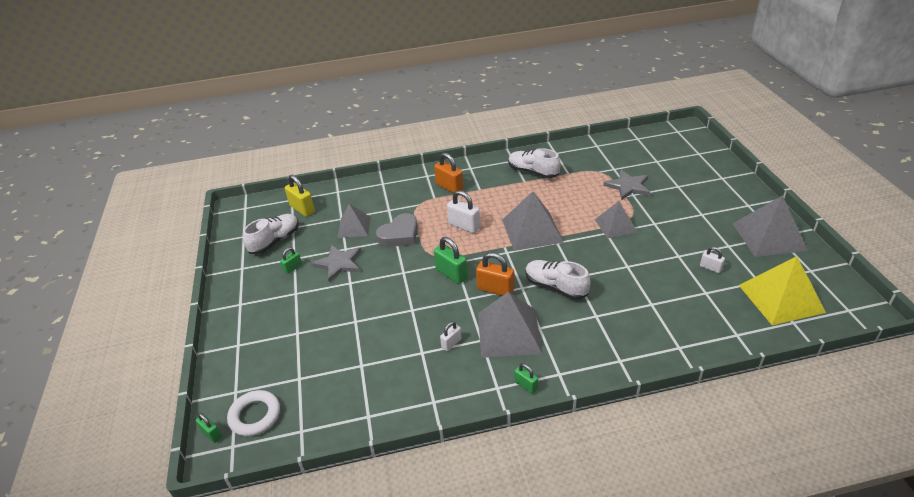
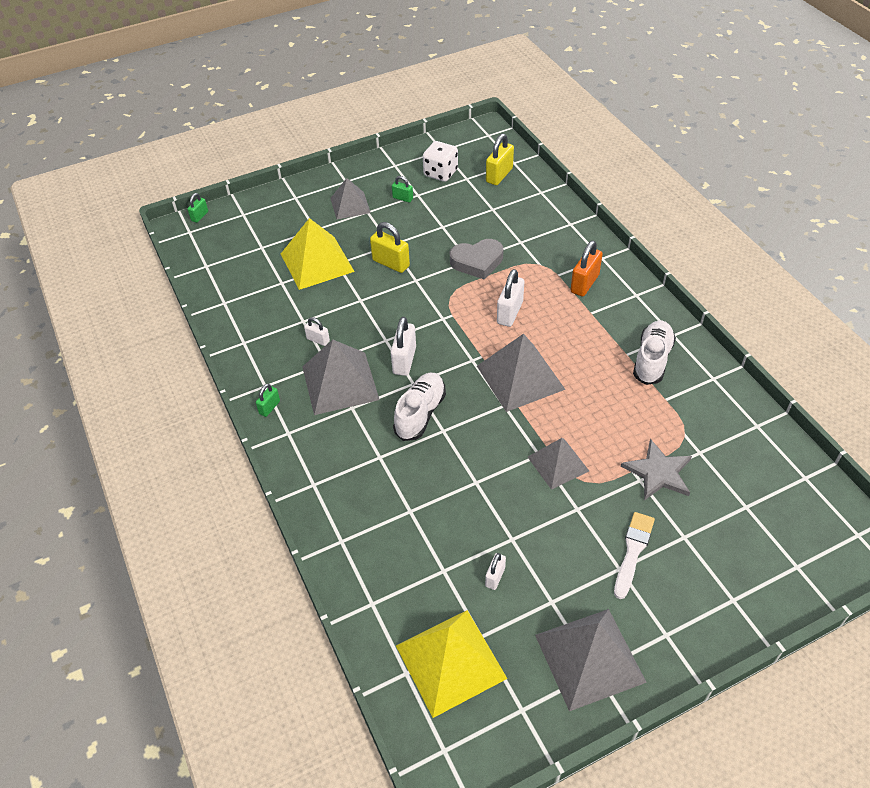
camera: 75 degrees right, 10 degrees up
(255, 416) = (219, 234): white ring -> none
(275, 241) = (440, 173): white shoe -> white dice
(339, 263) = (417, 228): grey star -> none
(346, 335) = (317, 262): none -> yellow pyramid
(354, 227) = (480, 222): grey pyramid -> grey pyramid (350, 205)
(374, 285) = (391, 263): none -> yellow padlock
(399, 235) = (477, 262): grey heart -> grey heart turned 45 degrees counterclockwise
(451, 274) = (421, 319): green padlock -> none
(495, 289) = (404, 360): orange padlock -> white padlock
(689, 206) = (633, 551): none -> white brush

